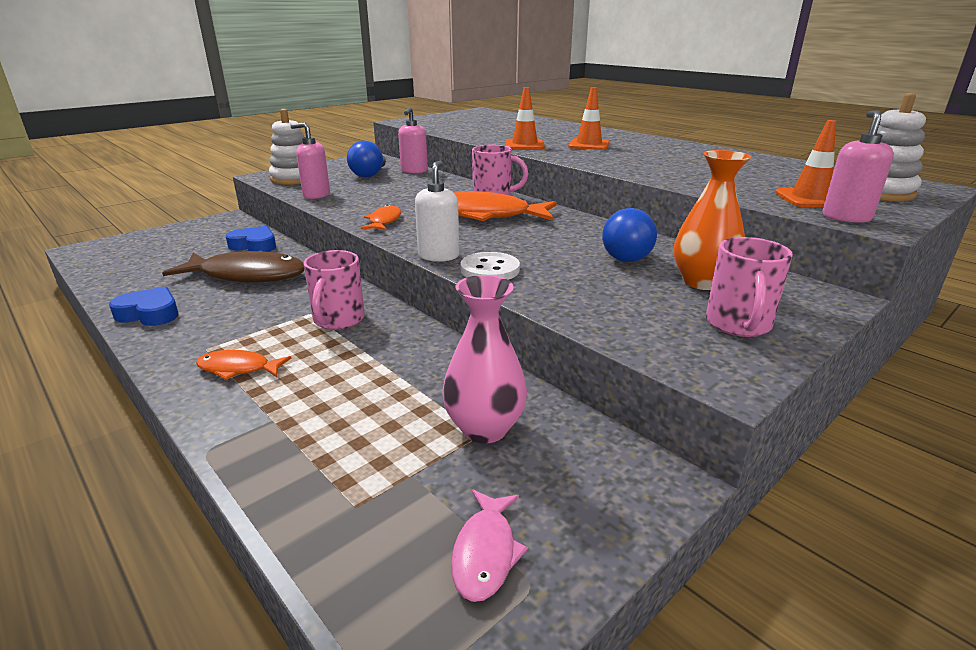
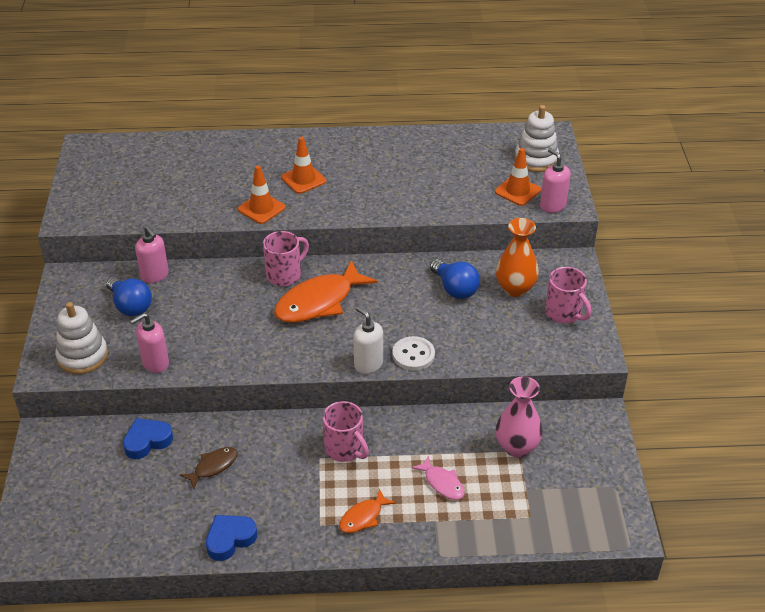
camera: 50 degrees left, 15 degrees up
(247, 275) = (213, 466): brown fish -> brown fish, size x0.50
(384, 221) = (271, 356): orange fish -> none
(485, 553) = (590, 491): pink fish -> pink fish (442, 483)

